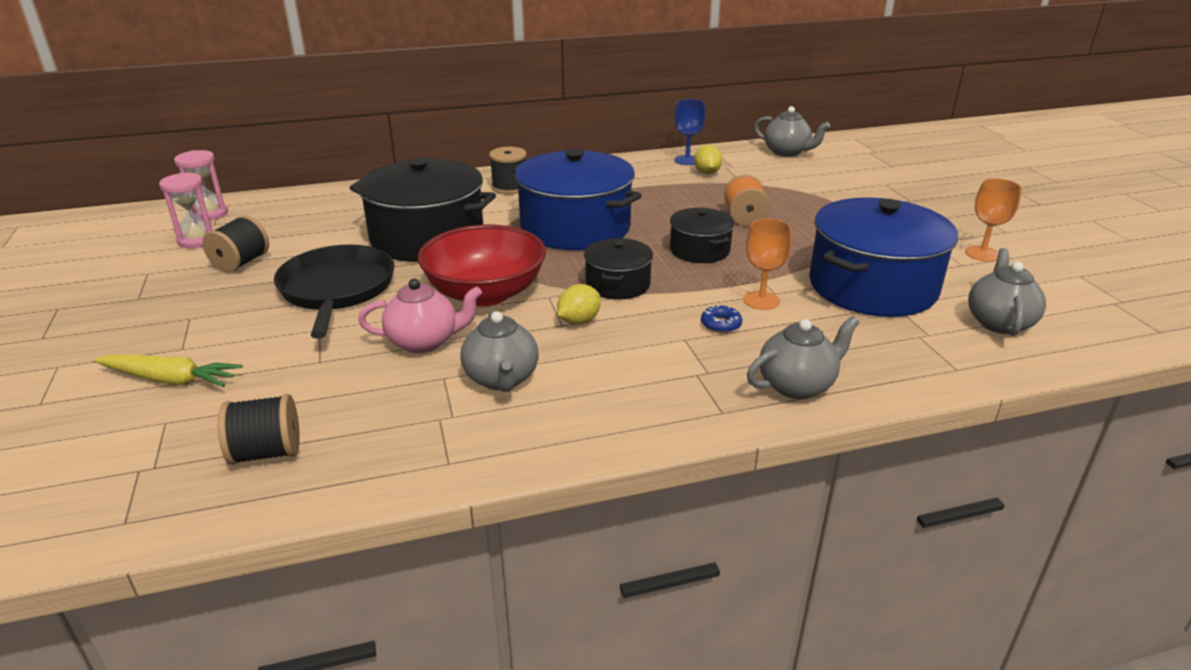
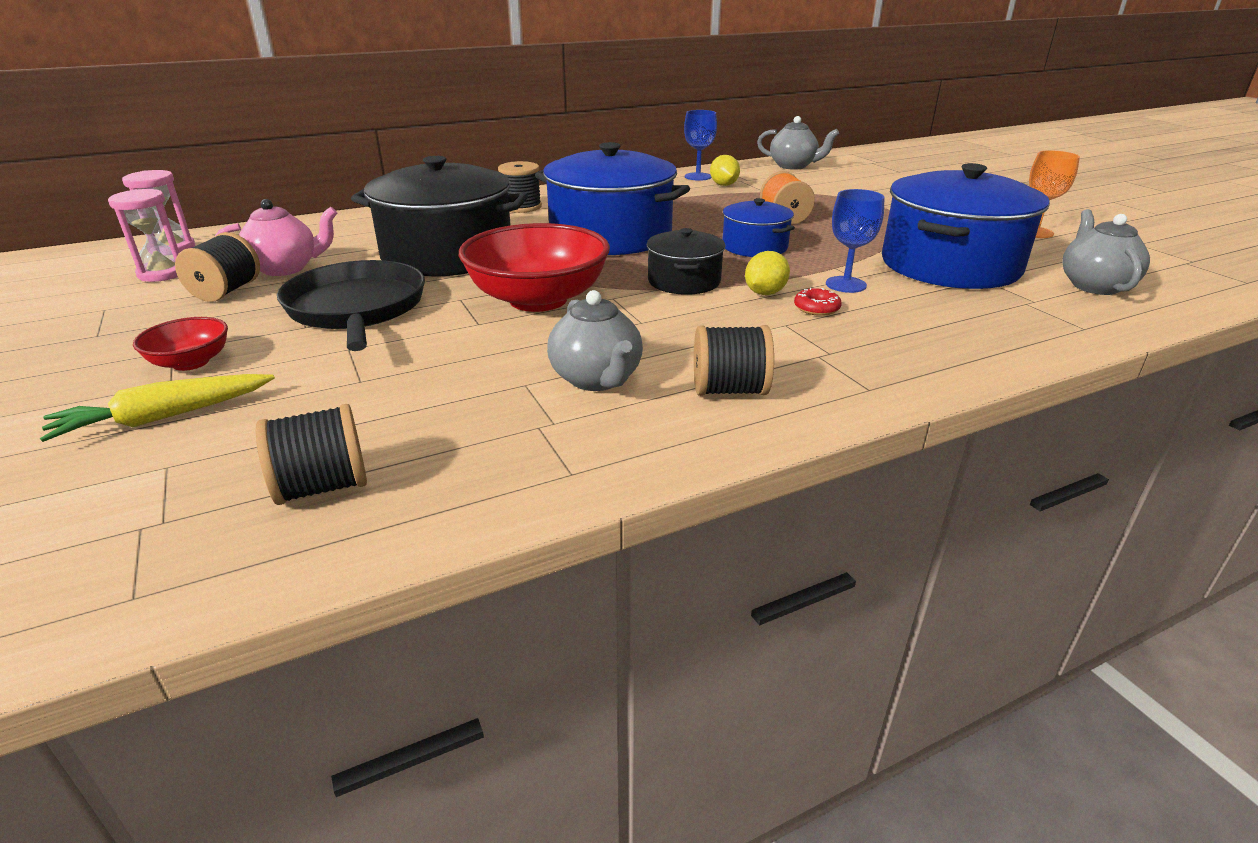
camera: 10 degrees left, 0 degrees up
(171, 380) = (163, 417): yellow carrot -> yellow carrot turned 150 degrees clockwise
(200, 331) = (191, 362): none -> red bowl
(424, 342) = (486, 350): pink teapot -> pink teapot (286, 268)
(579, 321) = (658, 317): yellow lemon -> yellow lemon (765, 293)
(604, 401) = (729, 390): none -> black spool
(700, 250) = (754, 247): black pot -> blue pot
(721, 324) = (816, 308): blue donut -> red donut
(761, 300) = (846, 284): orange goblet -> blue goblet
(797, 385) = (933, 356): grey teapot -> none

